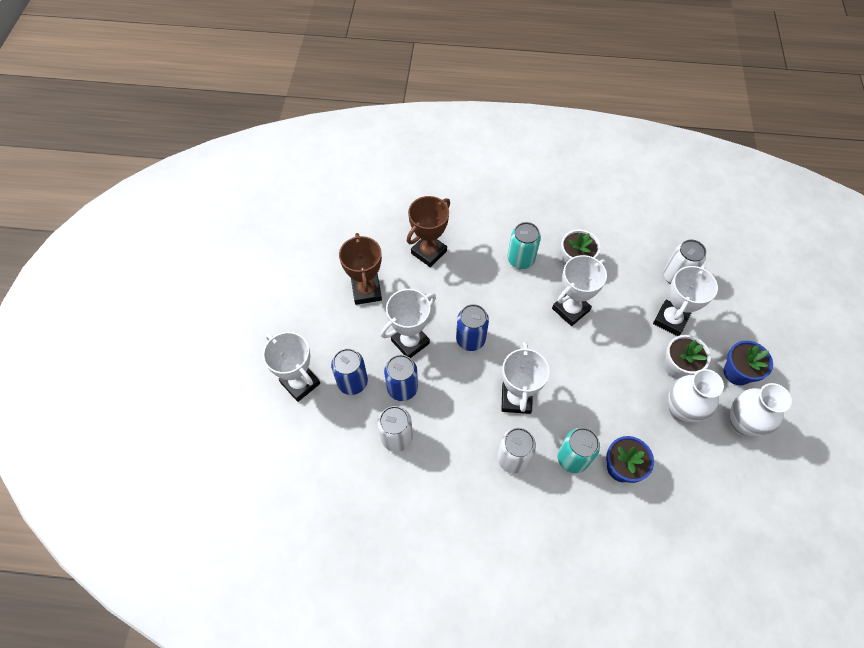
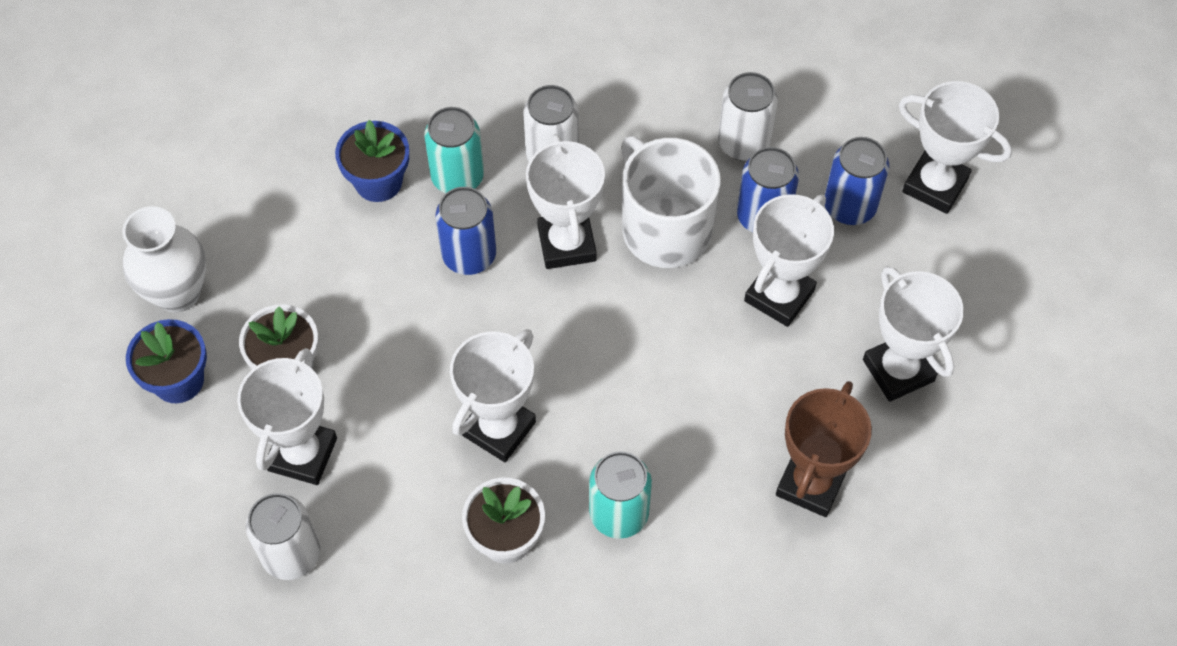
camera: 165 degrees right, 0 degrees up
(366, 291) = (898, 370): brown trophy -> white trophy
(459, 394) = (665, 228): none -> white mug
(470, 339) = (673, 325): blue can -> blue can (469, 255)
(681, 410) = (282, 291): white vase -> none

